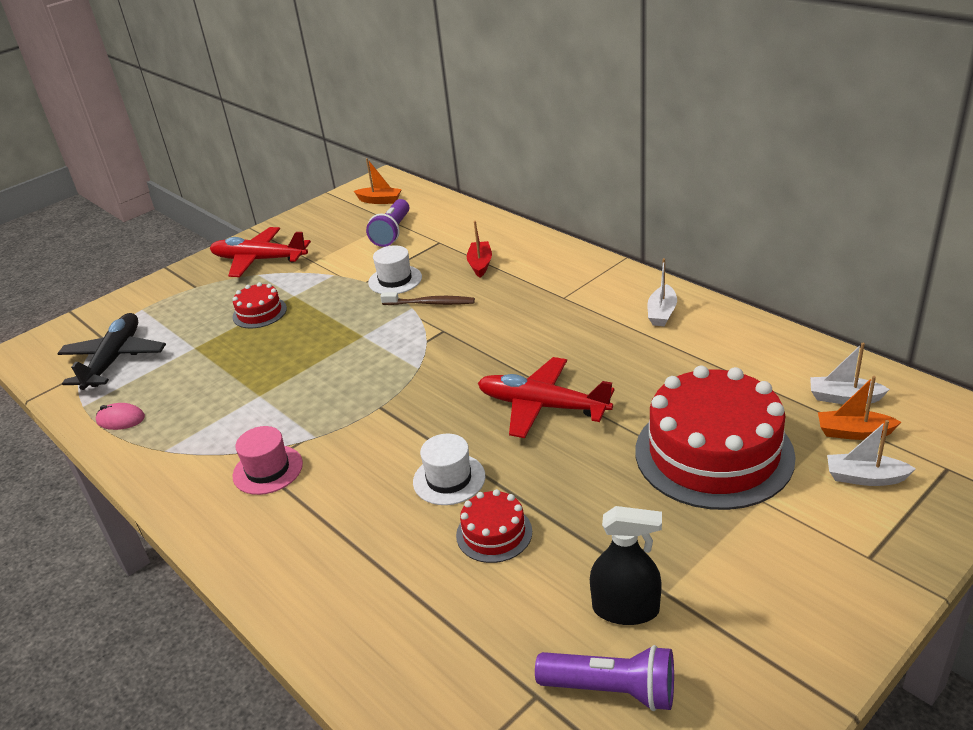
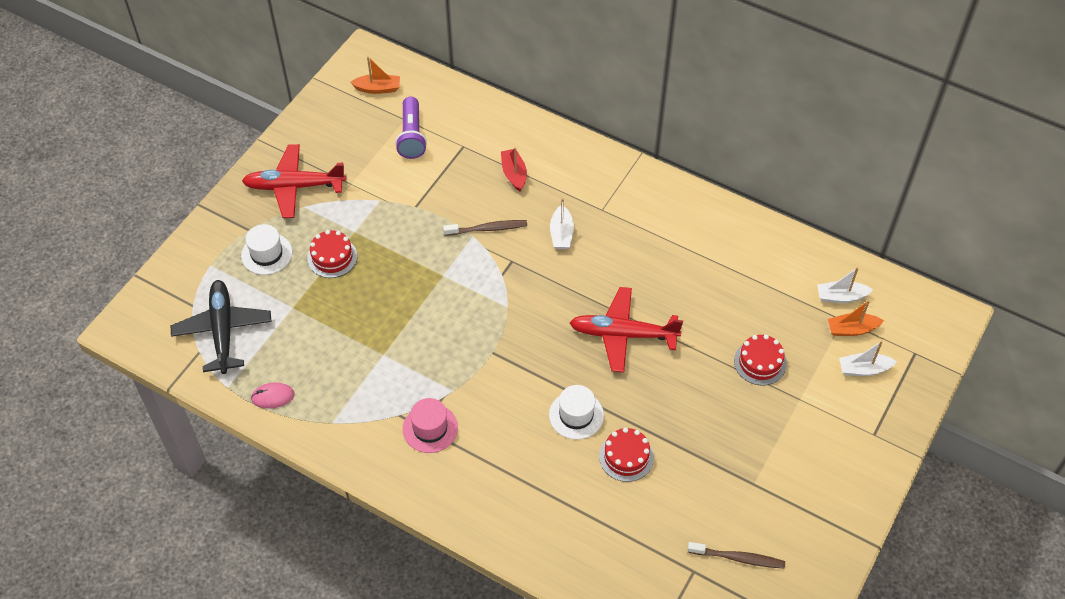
camera: 20 degrees left, 20 degrees up
(395, 280) = (442, 202): white hat -> white hat (266, 254)
(612, 690) = (738, 558): purple flashlight -> brown toothbrush
(625, 609) = (731, 500): black spray bottle -> none
(661, 313) = (689, 220): white boat -> white boat (561, 233)
(713, 453) = (760, 362): red cake -> red cake, size x0.46

